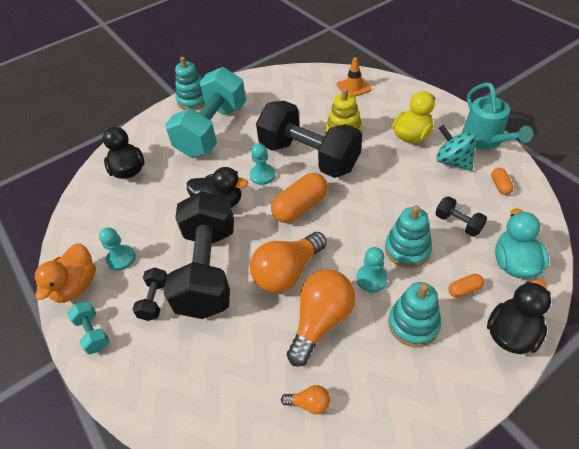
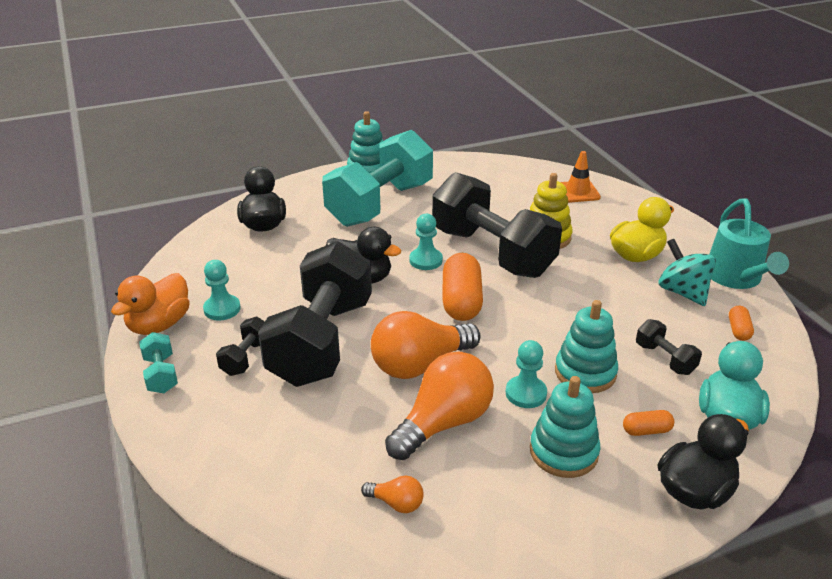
camera: 10 degrees right, 15 degrees down
(300, 207) = (461, 301): orange capsule -> orange capsule turned 60 degrees counterclockwise

